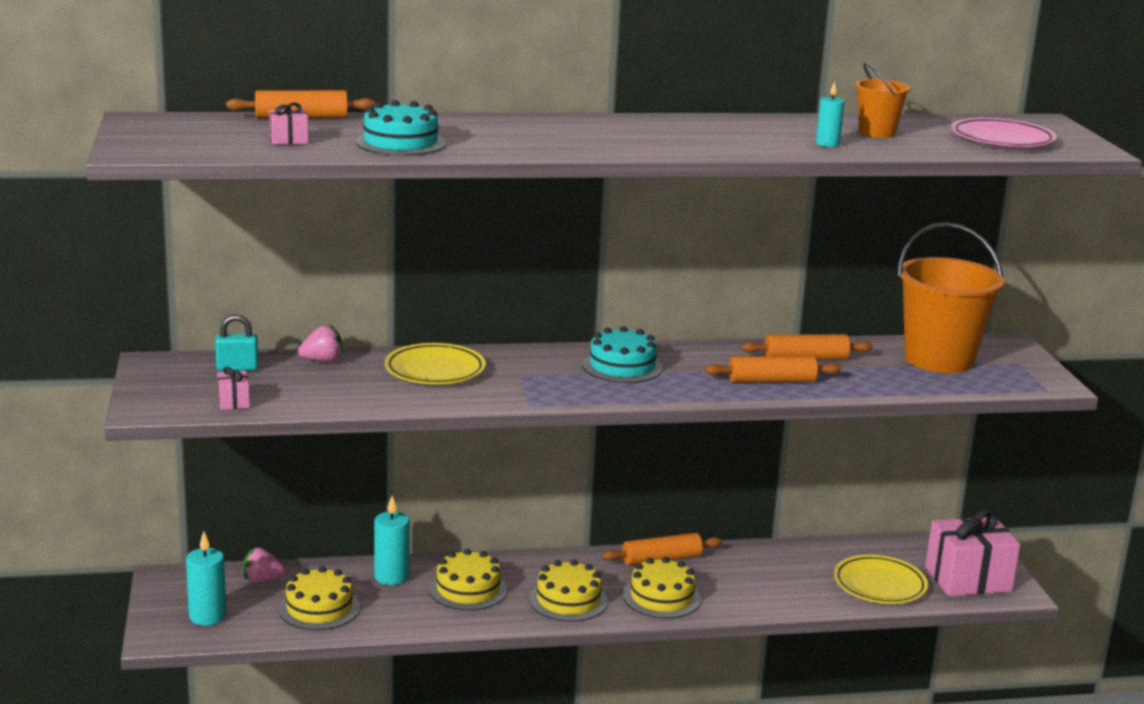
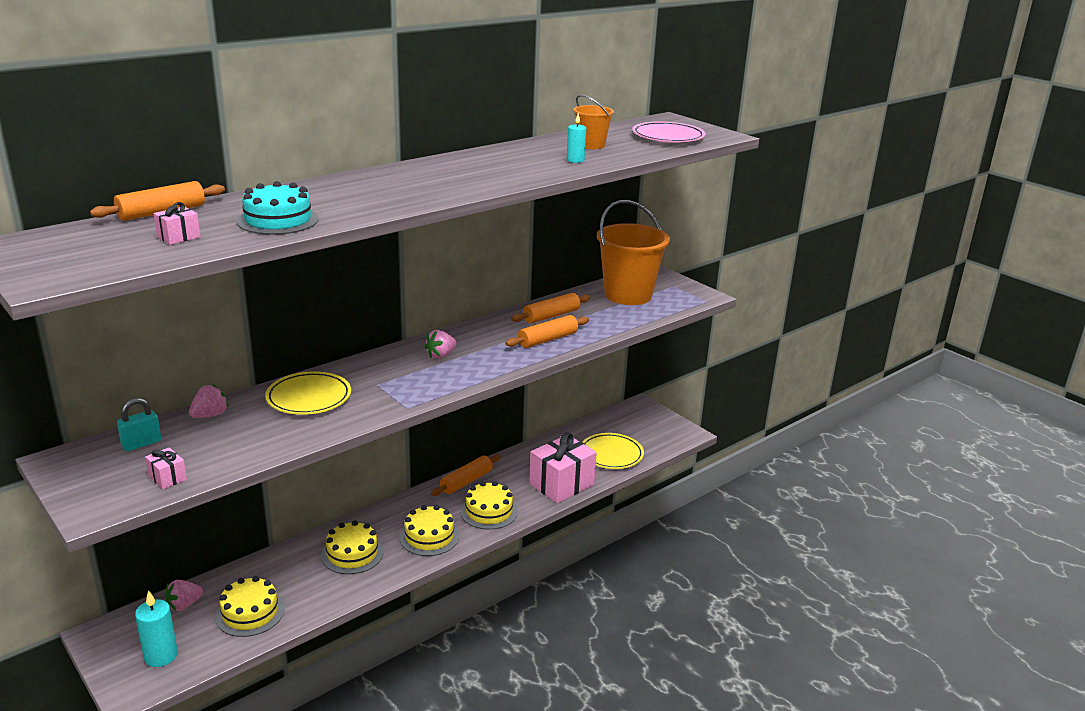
camera: 30 degrees left, 5 degrees up
(391, 577) = (287, 564): turquoise candle -> none
(622, 366) = (441, 355): turquoise cake -> pink strawberry
(968, 579) = (656, 433): pink gift -> pink gift (561, 484)

